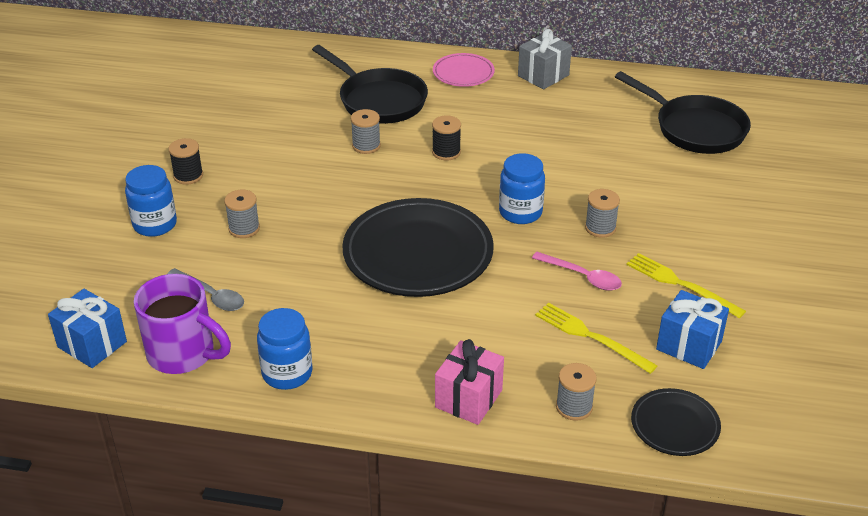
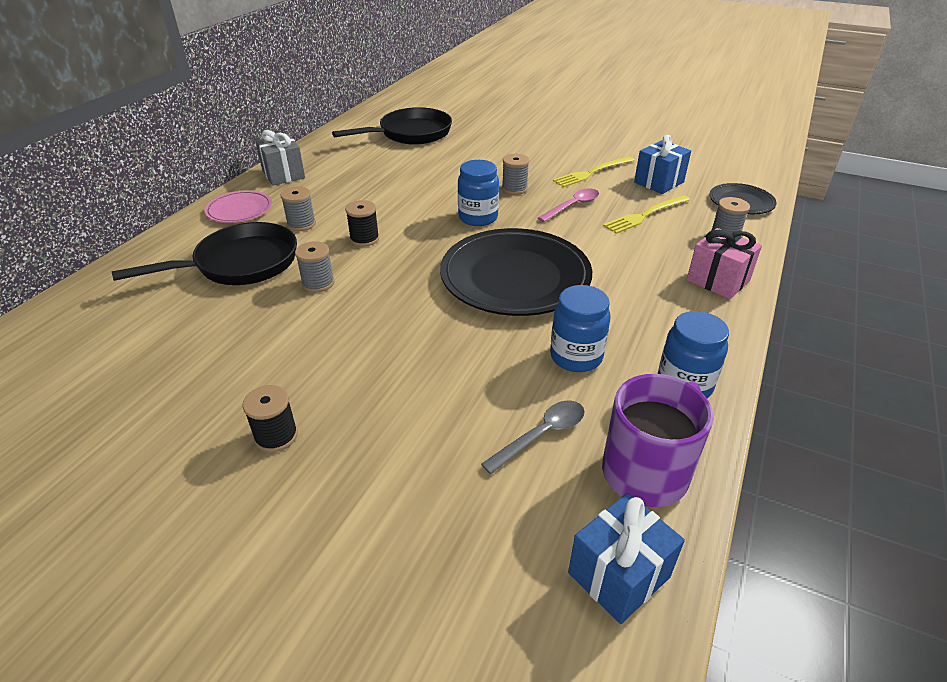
camera: 75 degrees left, 0 degrees up
(155, 224) = (370, 482): blue jar -> blue jar (576, 356)
(244, 228) = (421, 393): grey spool -> grey spool (301, 224)

